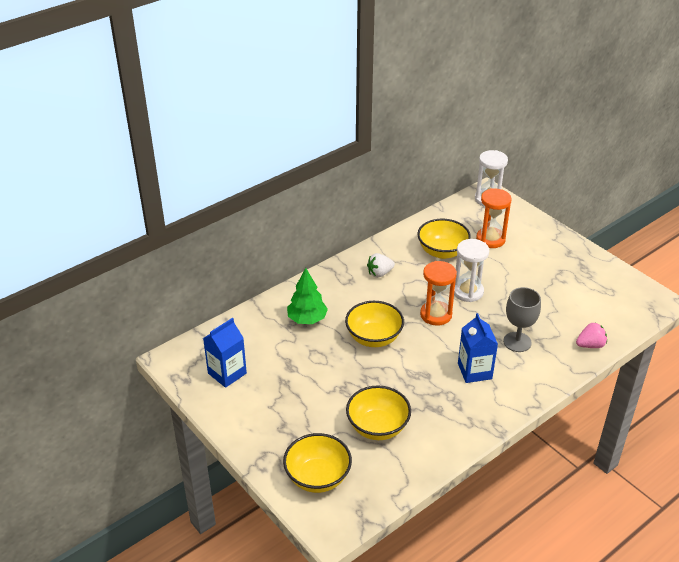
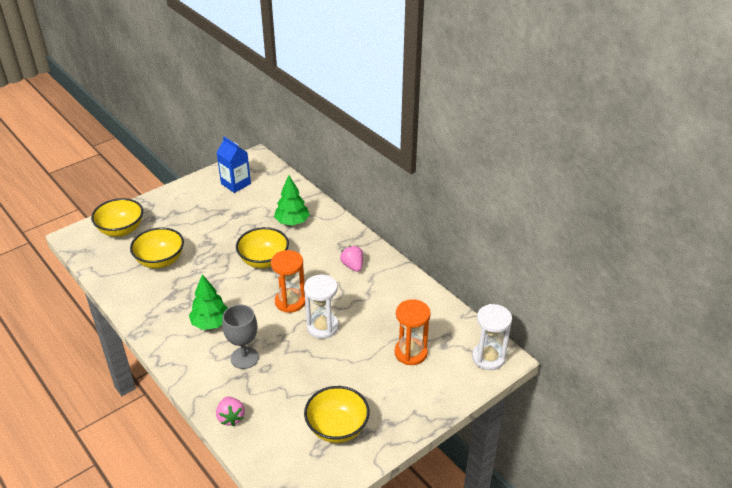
camera: 90 degrees right, 0 degrees up
(379, 273) = (353, 266): white strawberry -> pink strawberry
(442, 252) = (387, 312): yellow bowl -> yellow bowl (337, 428)
(474, 371) = (211, 323): blue carton -> green tree

